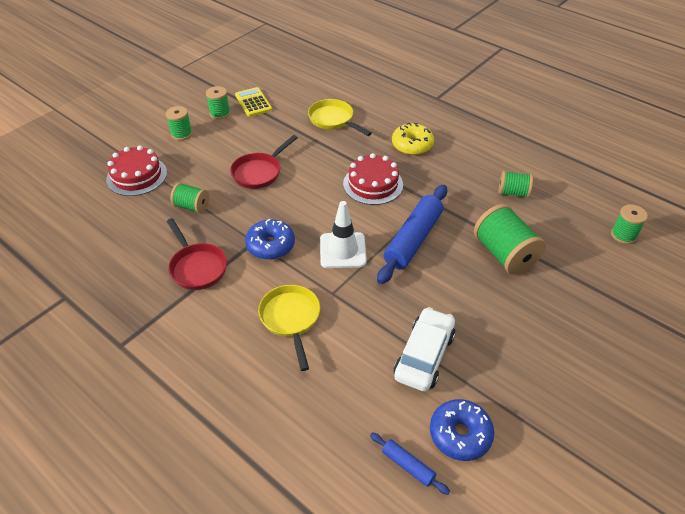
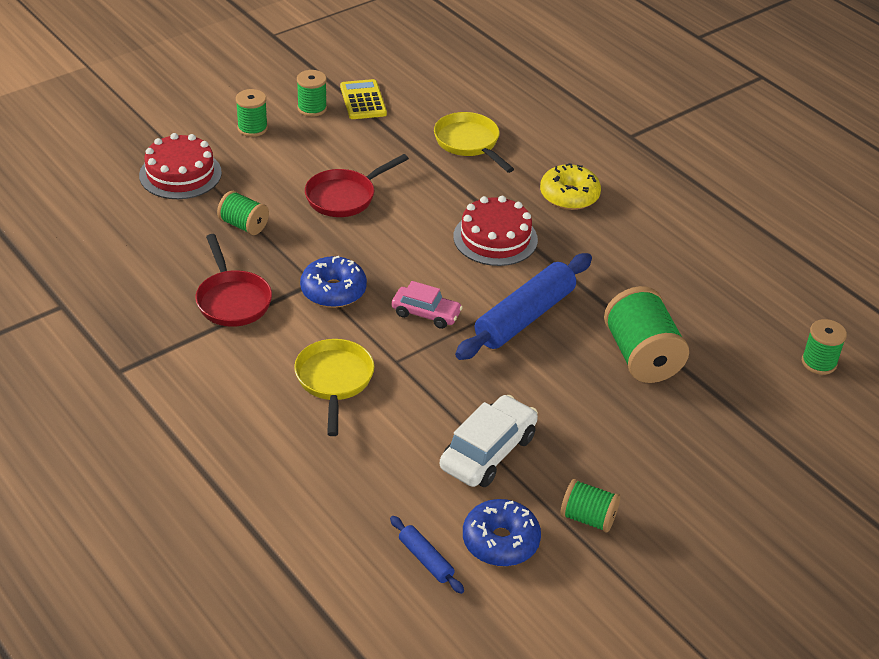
camera: 10 degrees right, 5 degrees down
(342, 250) = (426, 314): white traffic cone -> pink car
(513, 193) = (687, 282): green spool -> green spool (588, 518)

